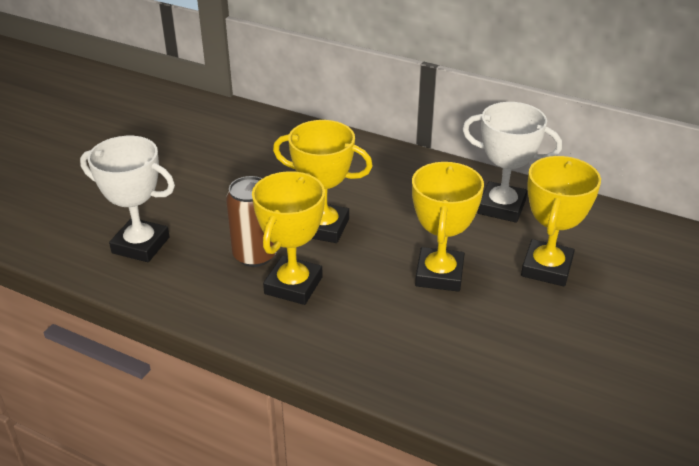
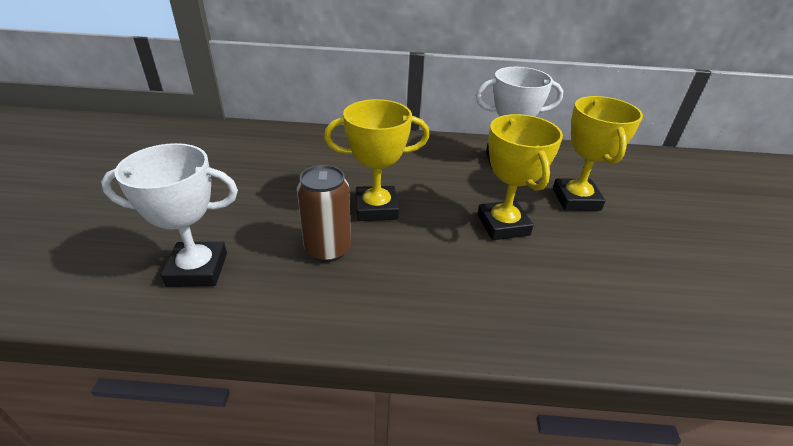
camera: 25 degrees left, 0 degrees up
(293, 285) = (384, 269): yellow trophy -> none

